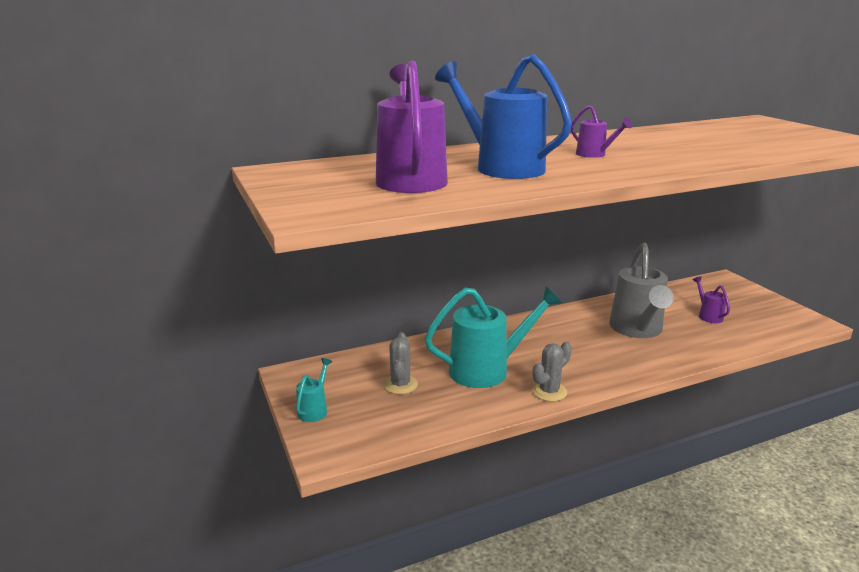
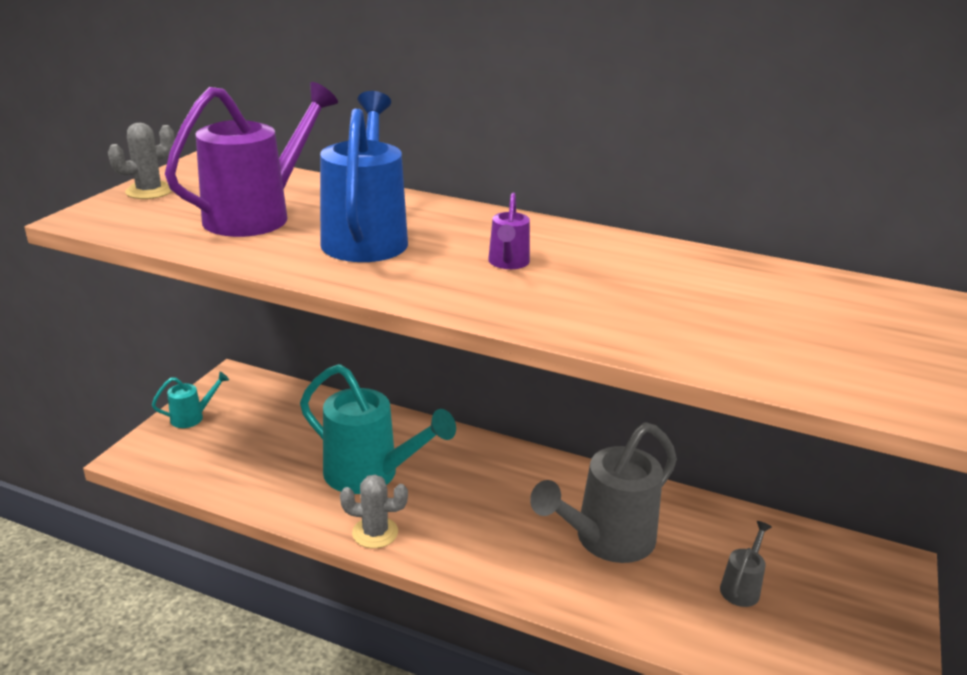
camera: 45 degrees right, 5 degrees up
(400, 385) = (281, 439): grey cactus -> grey cactus (149, 191)
(708, 315) = (742, 587): purple watering can -> grey watering can

